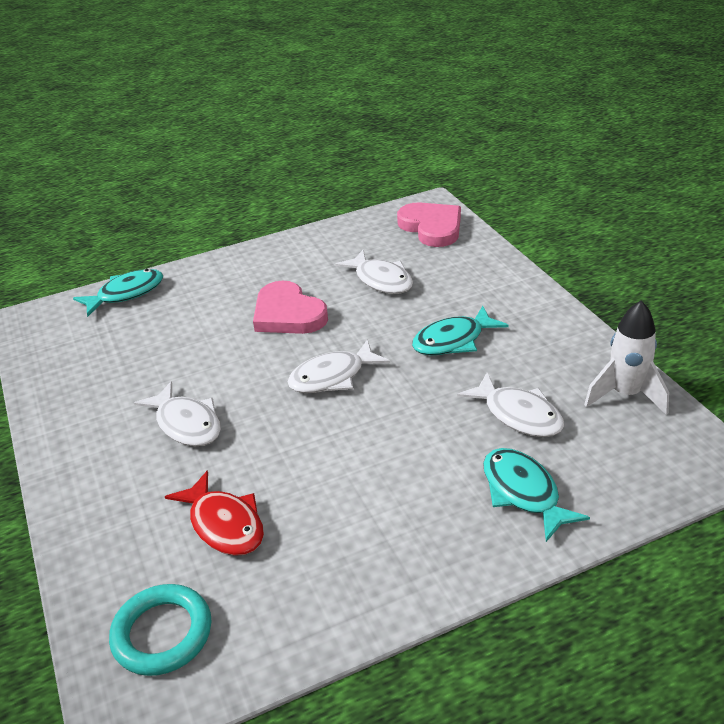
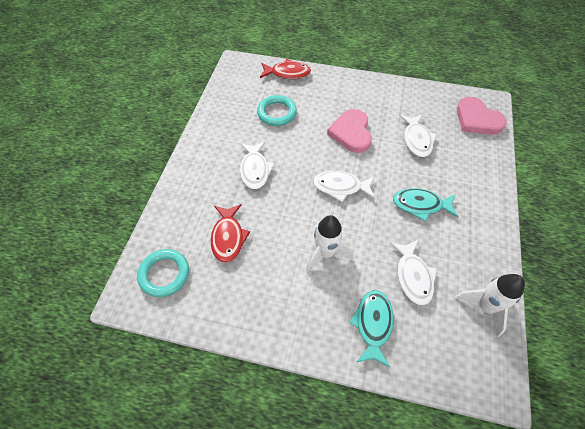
camera: 35 degrees right, 20 degrees up
(126, 294) = (287, 73): turquoise fish -> red fish
(154, 344) = (277, 113): none -> turquoise ring
(386, 457) = (326, 253): none -> white rocket
(432, 227) = (477, 119): pink heart -> pink heart turned 135 degrees clockwise

